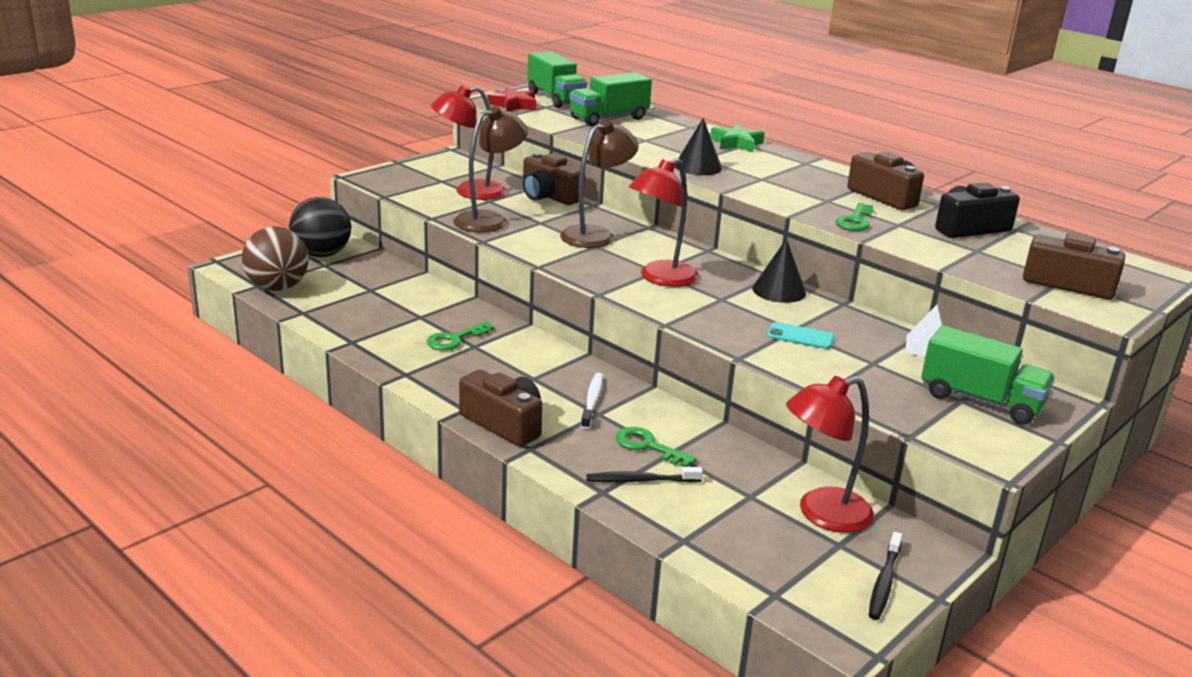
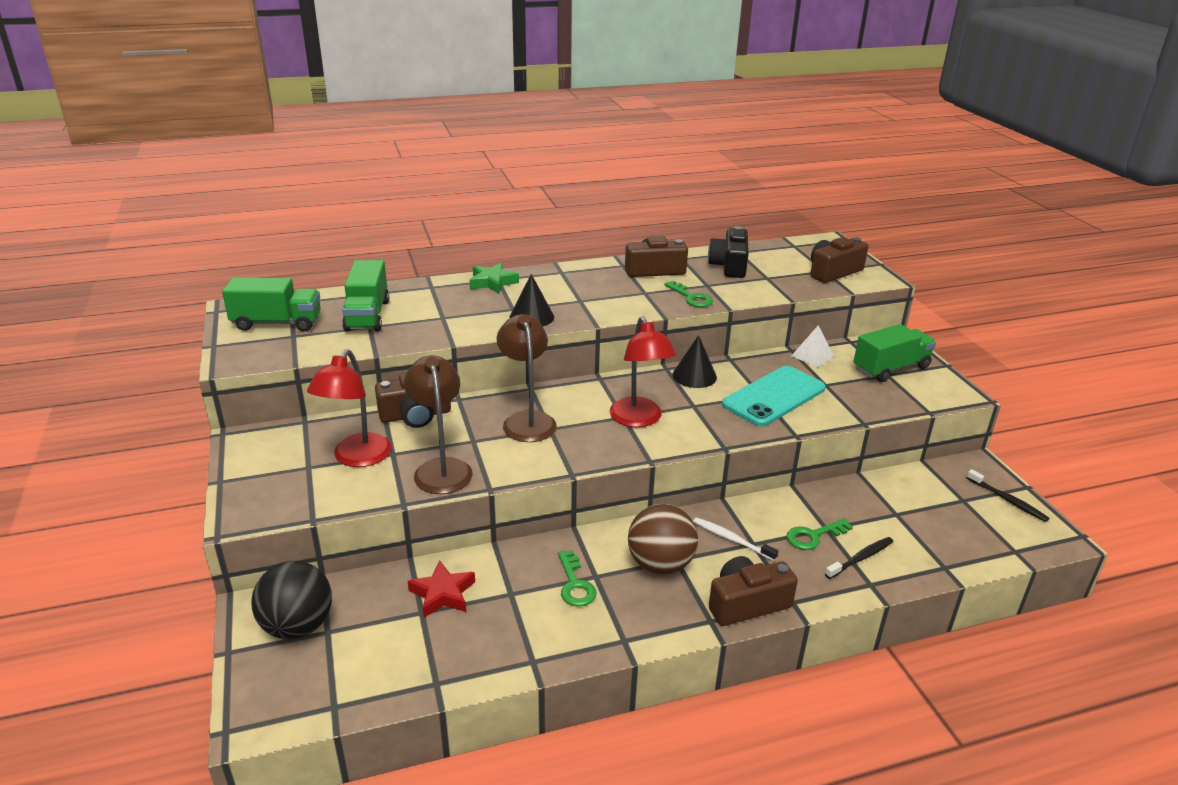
camera: 60 degrees left, 5 degrees up
(277, 287) = (355, 689): brown ball -> brown ball (660, 564)
(514, 105) = (268, 351): red star -> red star (443, 594)
(640, 480) = (861, 558): black toothbrush -> black toothbrush turned 150 degrees counterclockwise
(800, 336) = (773, 396): turquoise phone -> turquoise phone, size x2.15
(822, 514) = (927, 492): red lamp -> none

